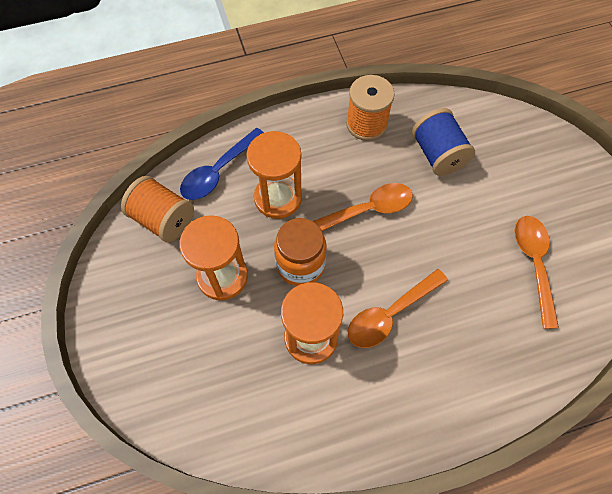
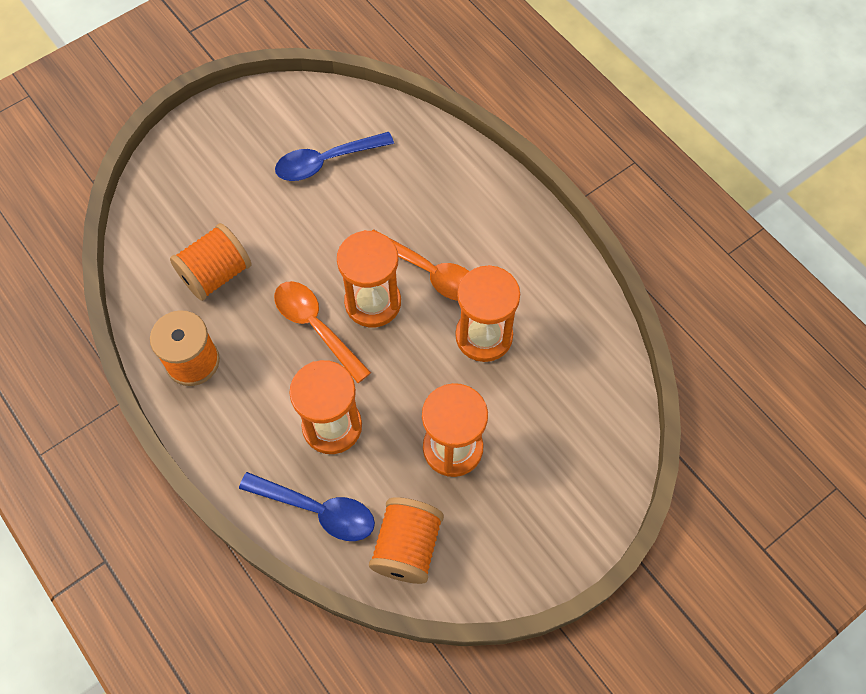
camera: 110 degrees left, 0 degrees up
(300, 265) = (408, 372): orange jar -> none
(375, 258) = (373, 302): none -> orange hourglass
(438, 154) = (216, 274): blue spool -> orange spool
(533, 264) = (326, 162): orange spoon -> blue spoon

